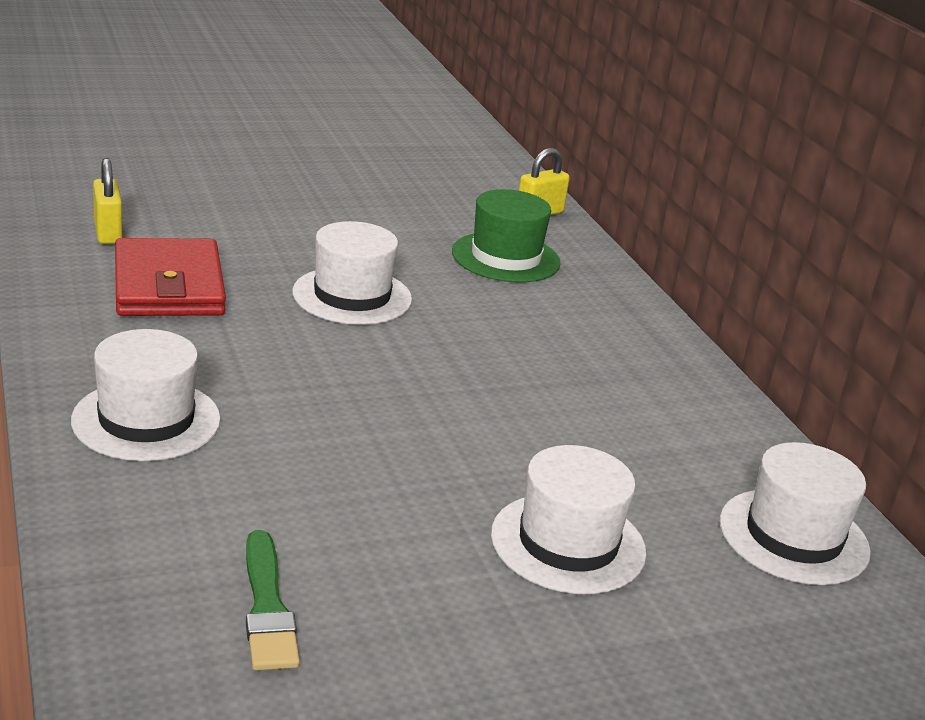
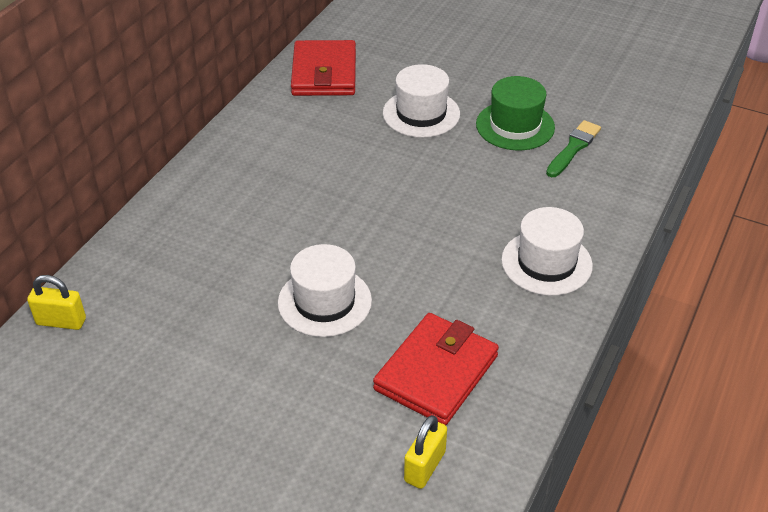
camera: 130 degrees left, 15 degrees up
(506, 257) = (168, 287): green hat -> green hat (515, 126)
(793, 536) = (324, 73): white hat -> red wallet

